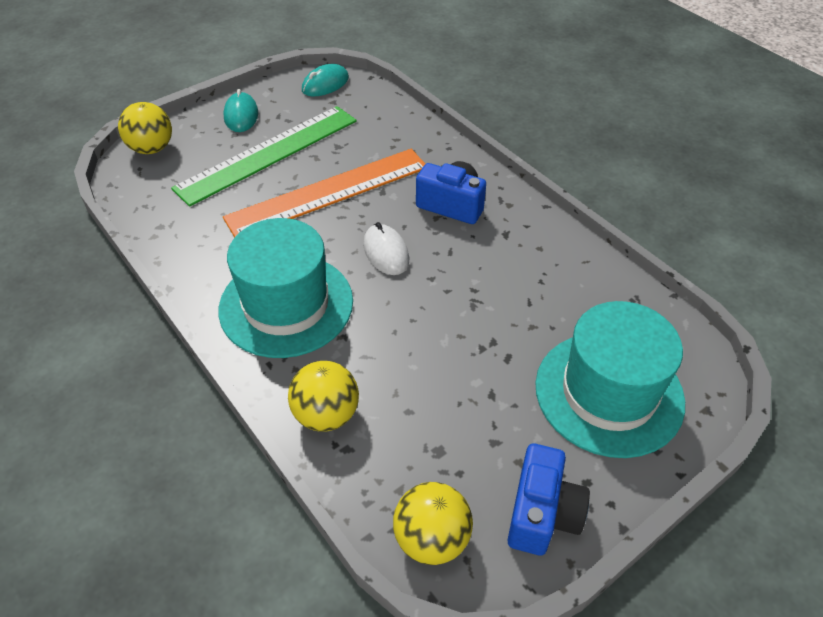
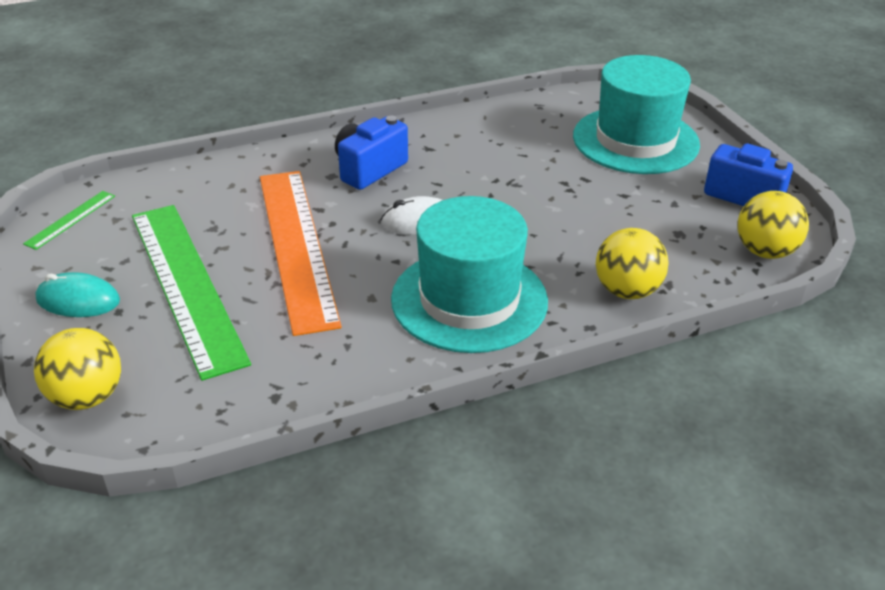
camera: 75 degrees left, 10 degrees down
(325, 84) = (70, 219): turquoise mouse -> green ruler

